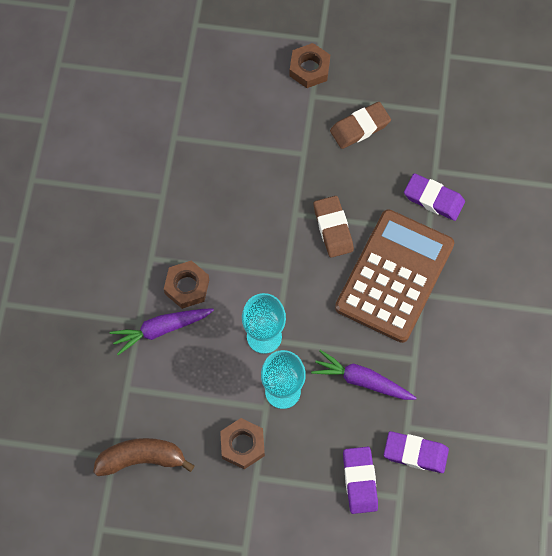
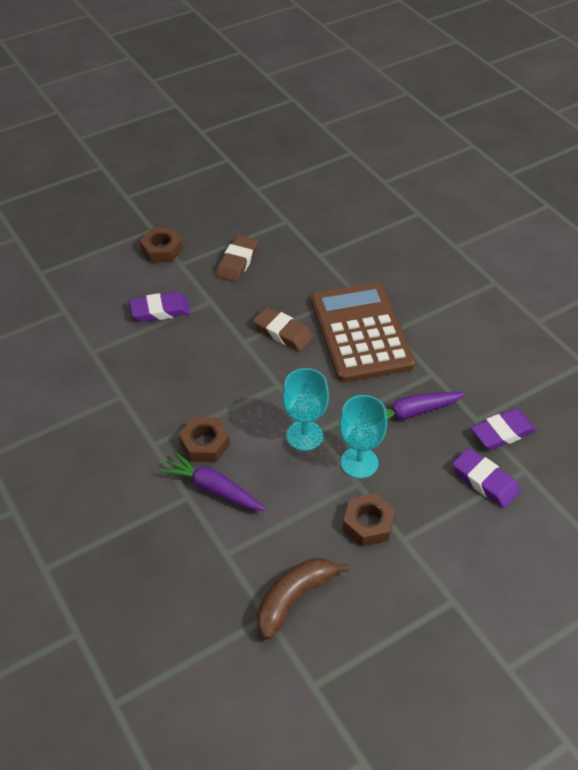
camera: 40 degrees left, 20 degrees down
(161, 329) = (213, 489): purple carrot -> purple carrot turned 90 degrees clockwise
(433, 199) = (337, 271): purple eraser -> purple eraser (160, 310)

